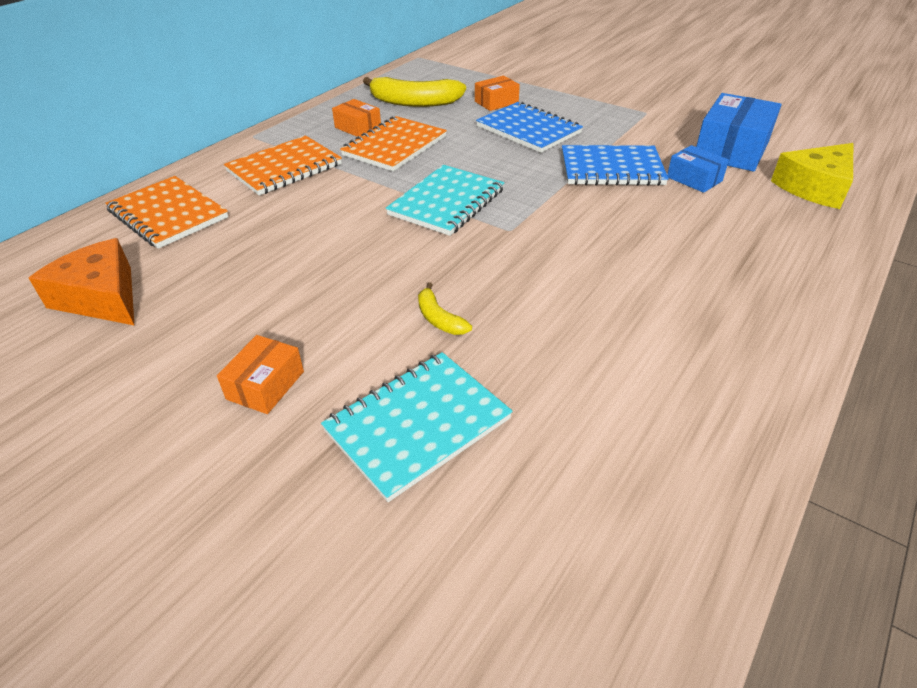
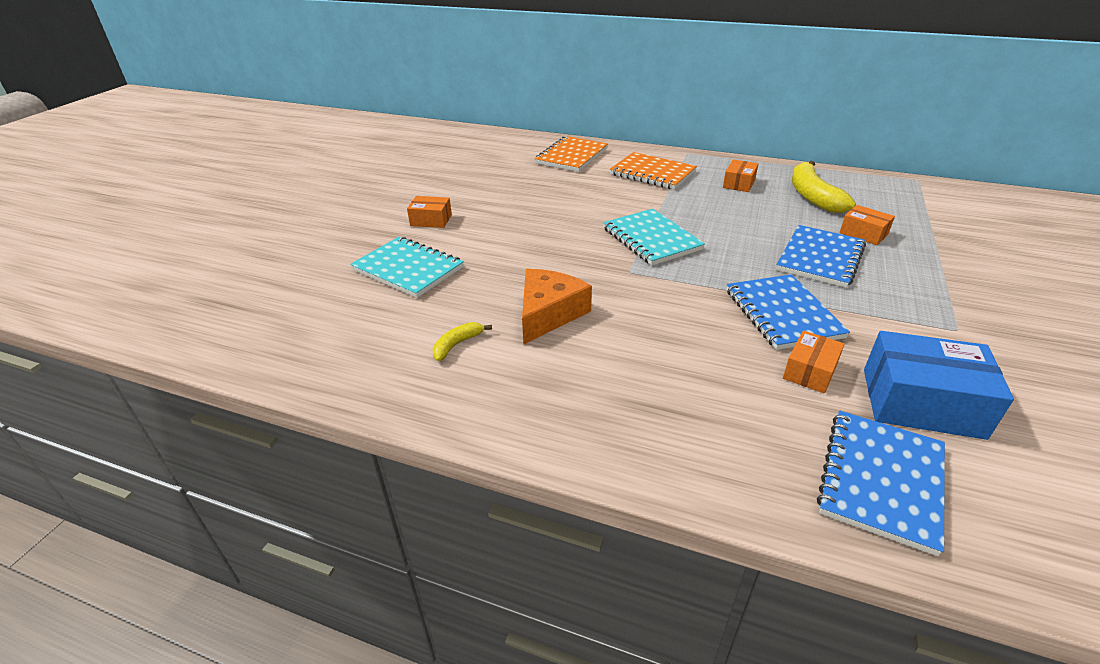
camera: 75 degrees right, 5 degrees down
(102, 297) = (487, 163): orange cheese -> orange cheese (548, 313)
(395, 146) = (722, 203): orange notebook -> none
(439, 319) = (505, 260): yellow banana -> yellow banana (457, 344)
(447, 202) = (651, 239): turquoise notebook -> turquoise notebook turned 45 degrees clockwise
(694, 179) = (810, 371): blue box -> orange box
(815, 187) = (881, 480): yellow cheese -> blue notebook

